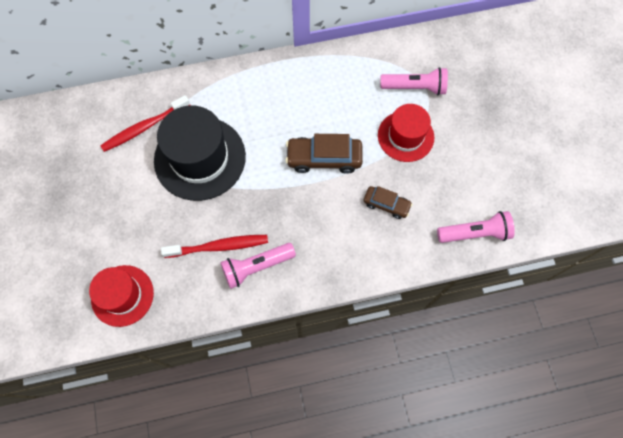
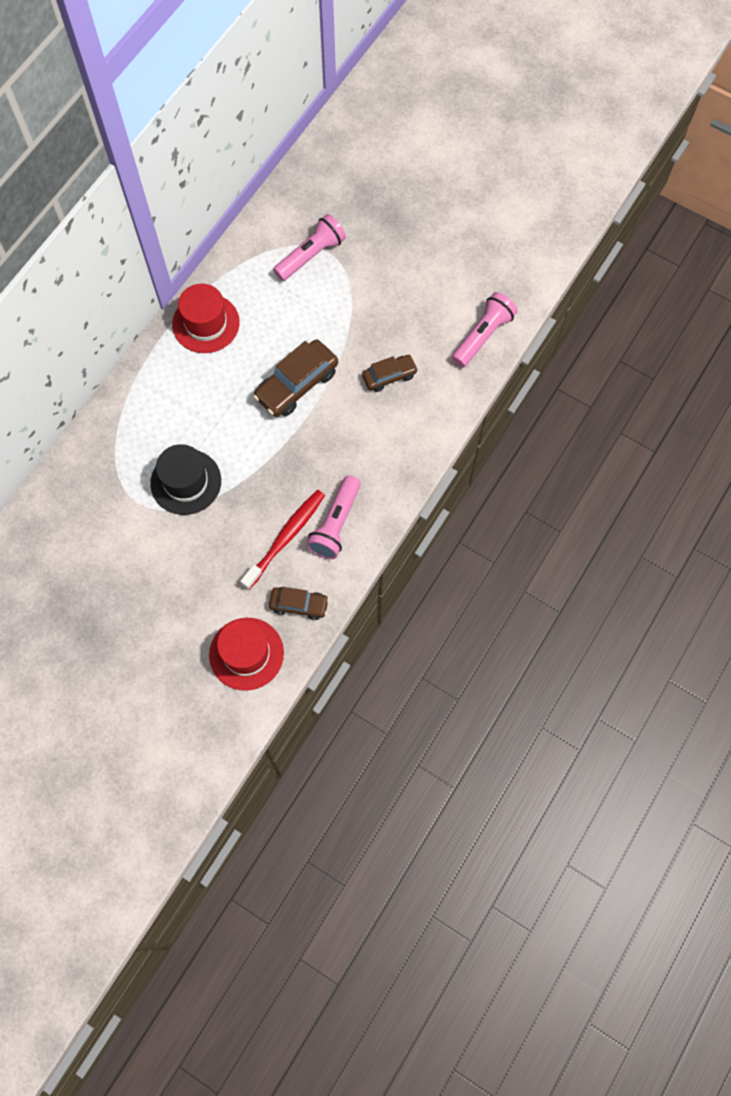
camera: 45 degrees left, 0 degrees up
(144, 127) = (103, 501): red toothbrush -> none
(182, 296) = (299, 605): none -> brown car
(200, 158) = (186, 482): black hat -> black hat, size x0.63
(405, 136) = (346, 305): red hat -> red hat (206, 323)

